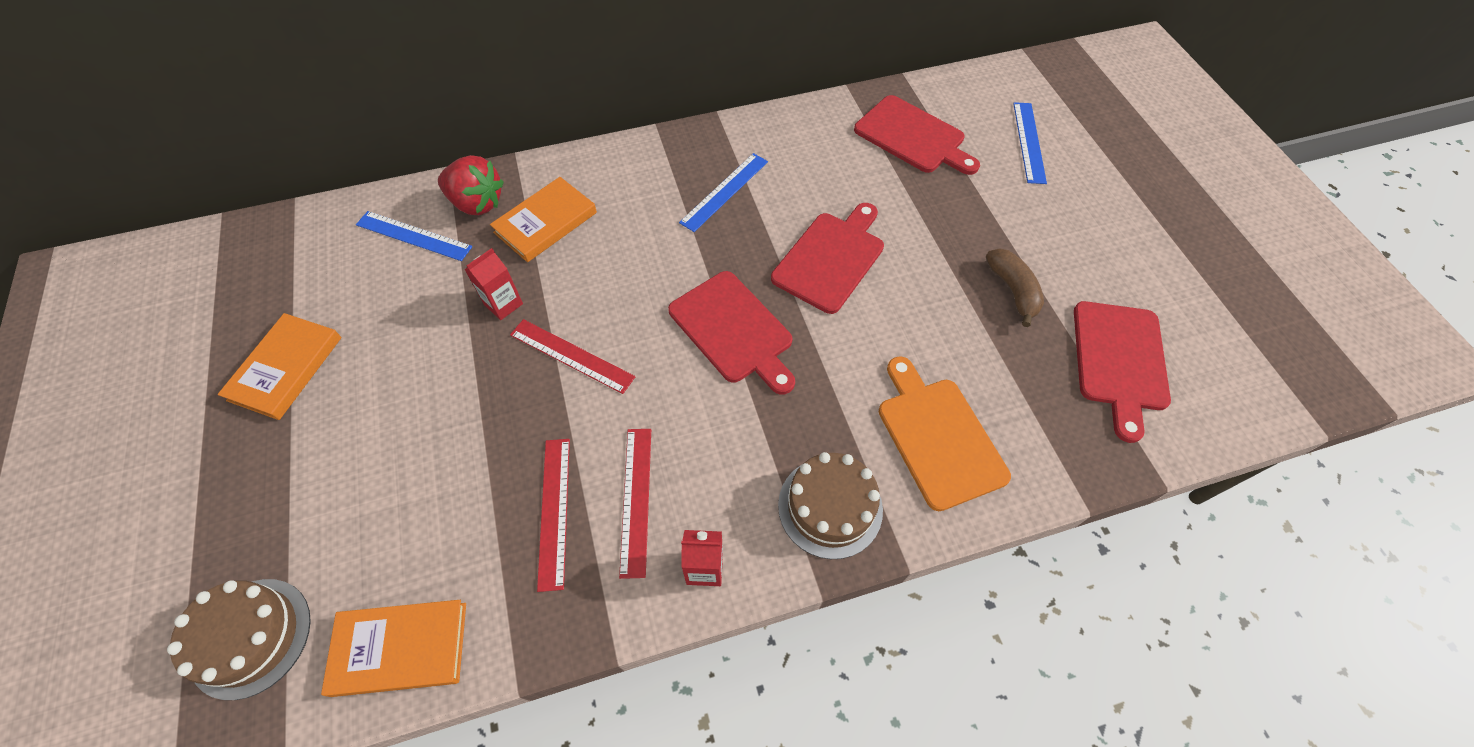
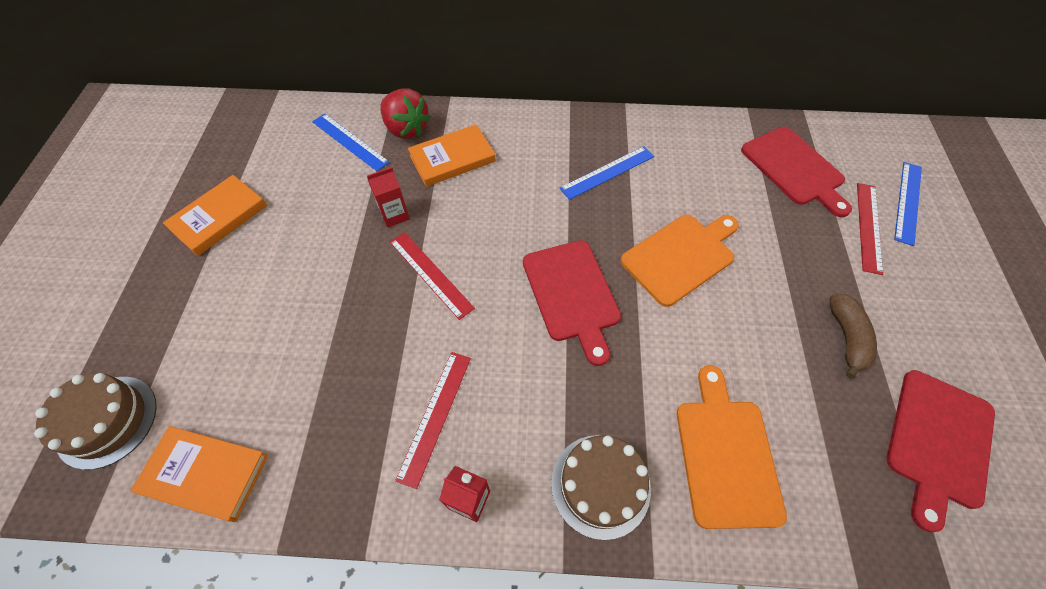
camera: 20 degrees right, 0 degrees up
(554, 511) = (366, 402): red ruler -> red ruler (868, 226)
(830, 258) = (680, 256): red cutting board -> orange cutting board

